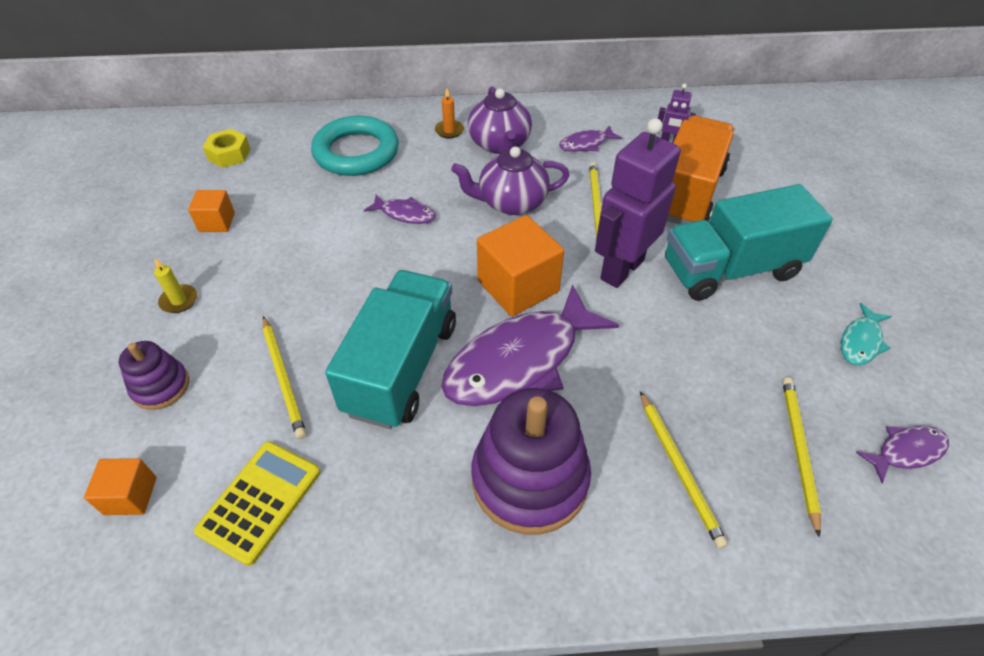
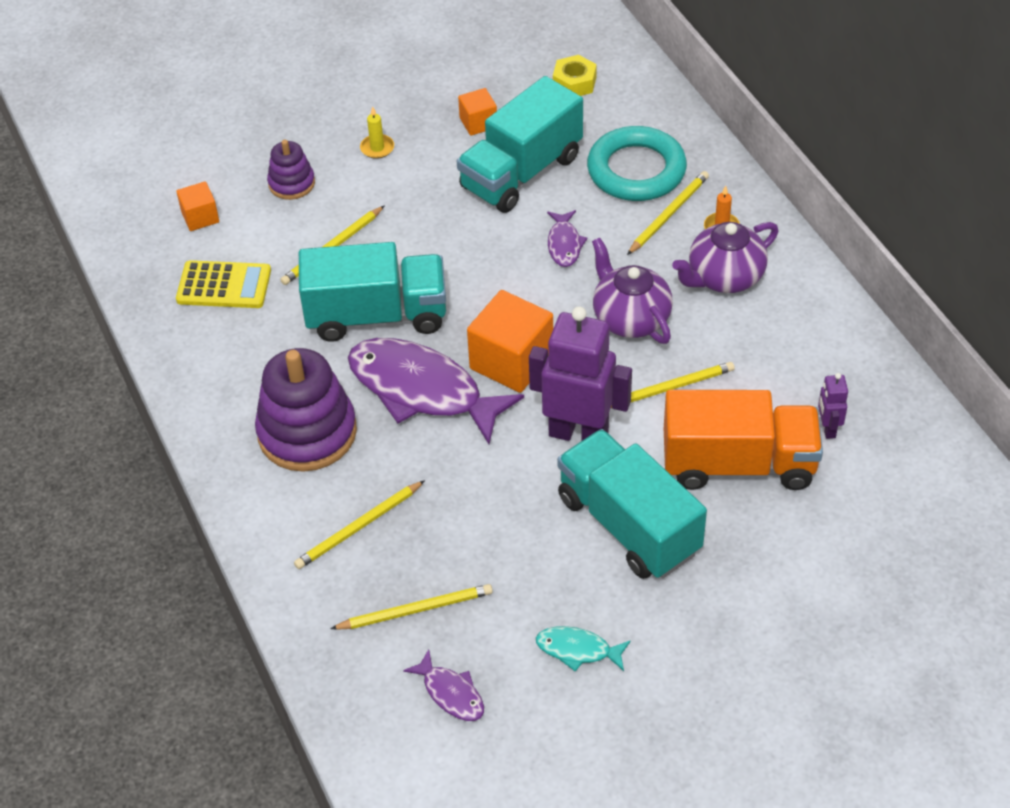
camera: 70 degrees right, 0 degrees up
(301, 214) = (521, 172): none -> turquoise truck
(416, 150) = (669, 214): none -> yellow pencil
(586, 144) = (774, 351): purple fish -> none

